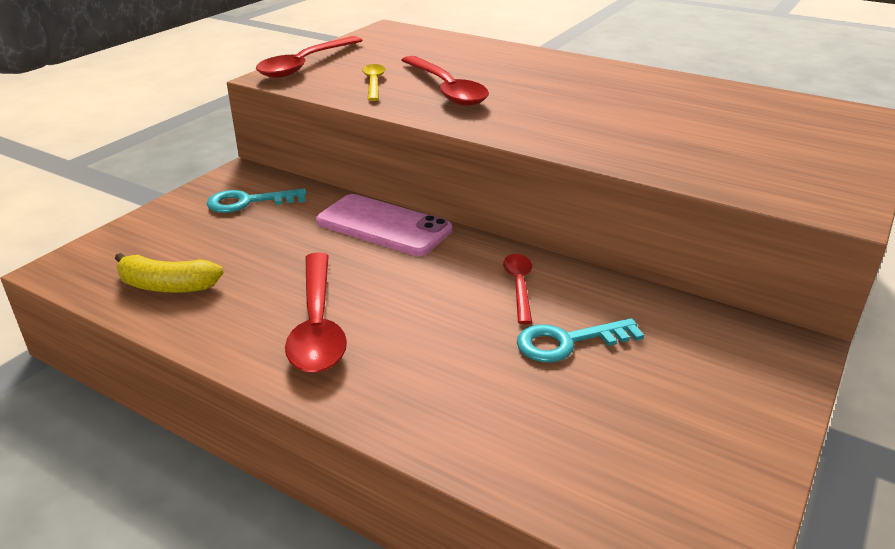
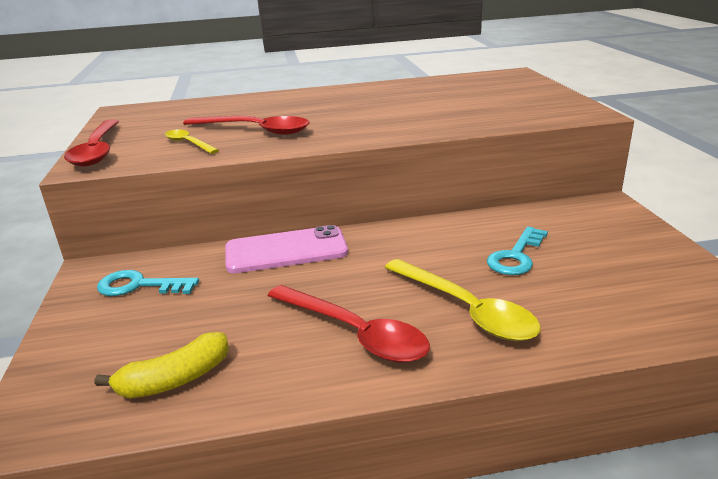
camera: 40 degrees left, 5 degrees down
(248, 202) = (139, 286): turquoise key -> turquoise key turned 60 degrees clockwise
(430, 361) = (466, 309): none -> yellow spoon
(519, 286) = (437, 242): red spoon -> none

